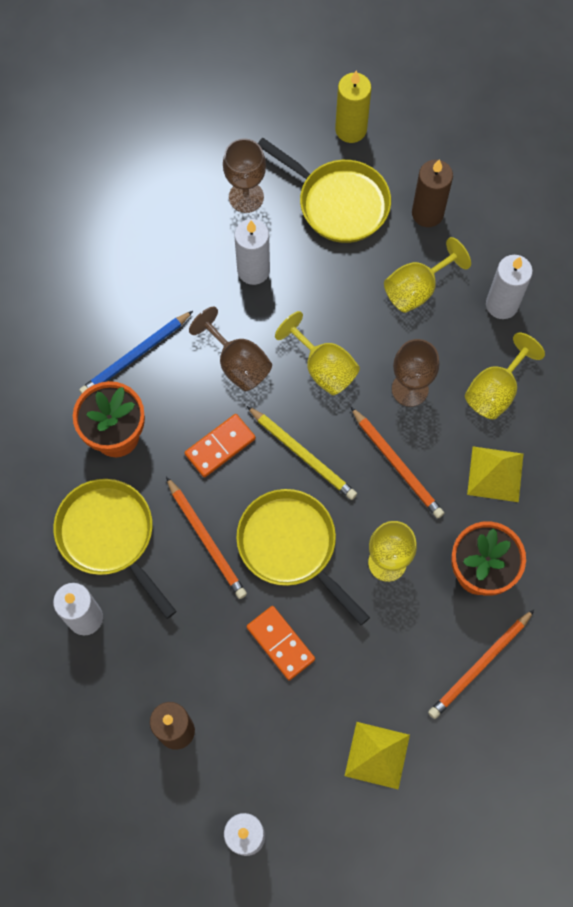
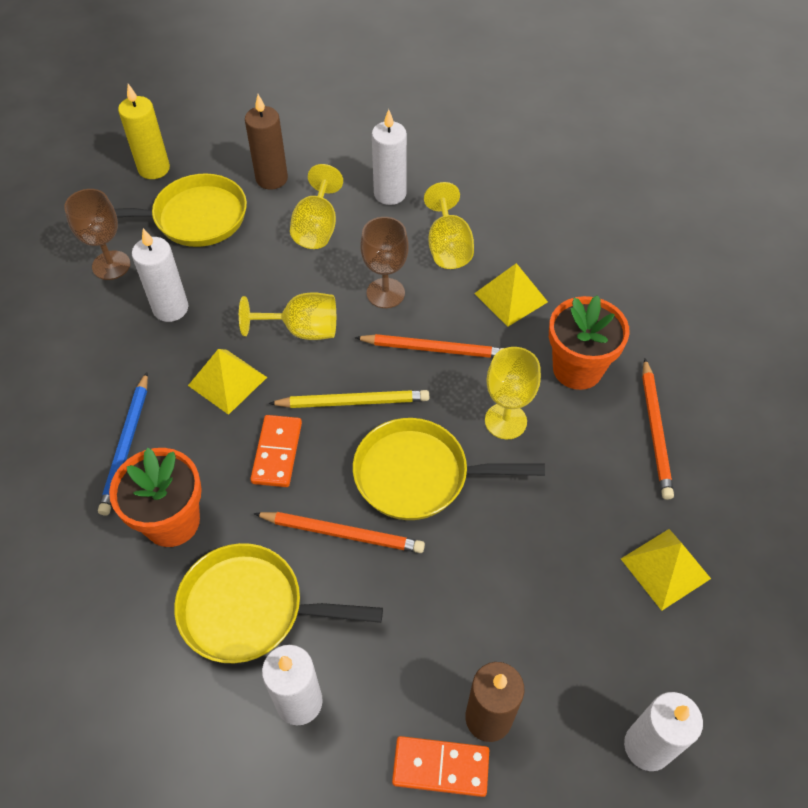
camera: 45 degrees left, 15 degrees down
(238, 363) = (227, 381): brown goblet -> yellow pyramid
(280, 643) = (494, 556): orange domino -> orange domino (440, 767)

